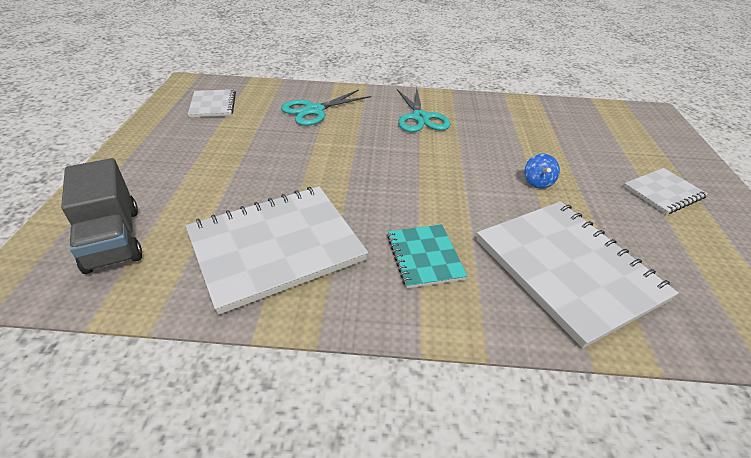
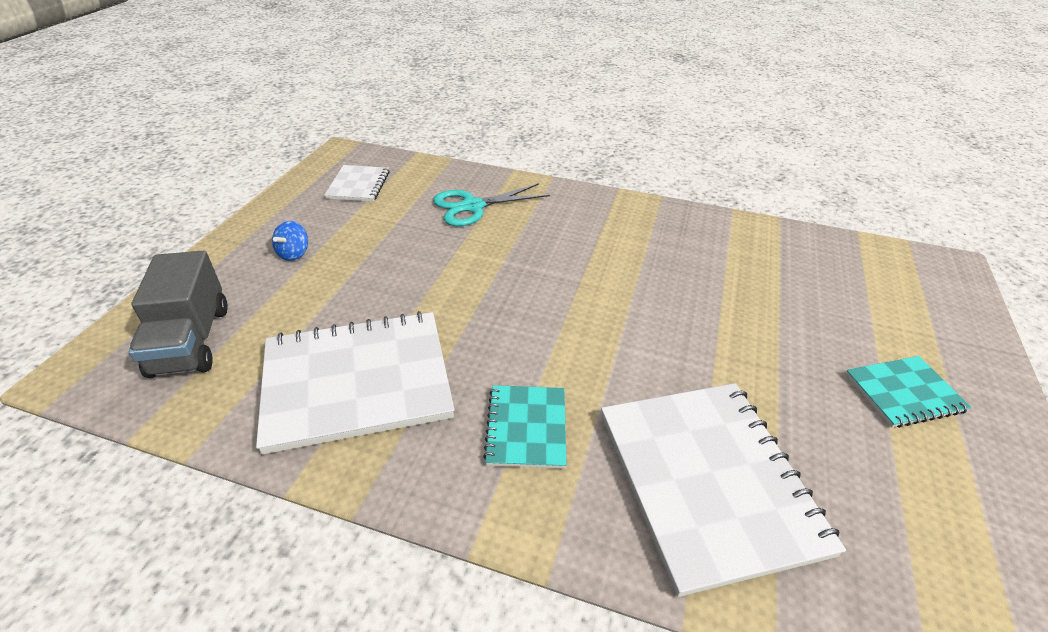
camera: 15 degrees right, 0 degrees up
(420, 118) = (602, 233): turquoise scissors -> none
(537, 182) = (722, 348): blue spinning top -> blue spinning top (294, 253)
(663, 192) = (904, 393): white notebook -> turquoise notebook

